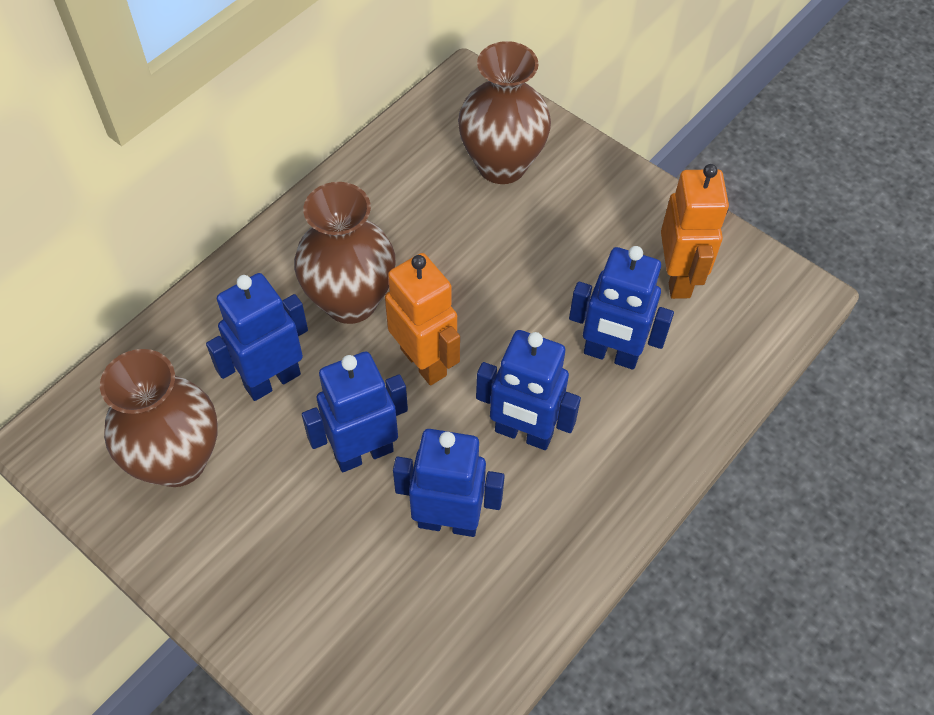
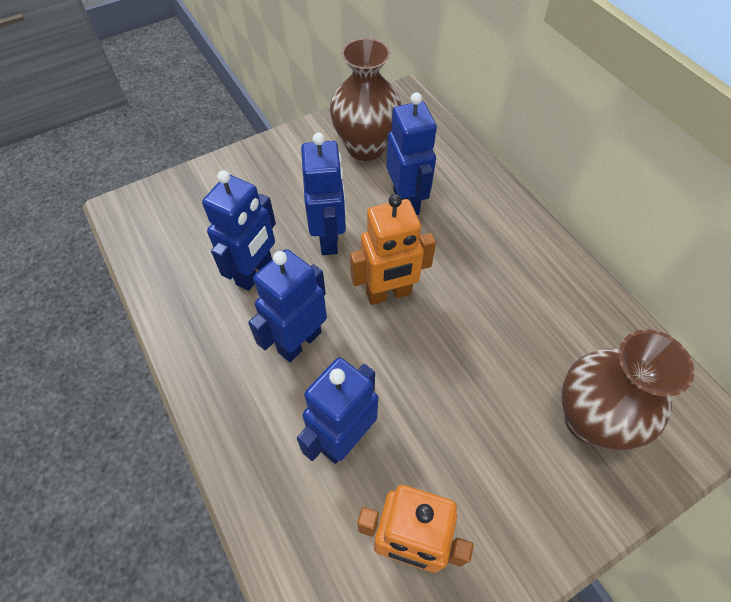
camera: 110 degrees right, 0 degrees up
(350, 301) = (460, 261): brown vase -> none

